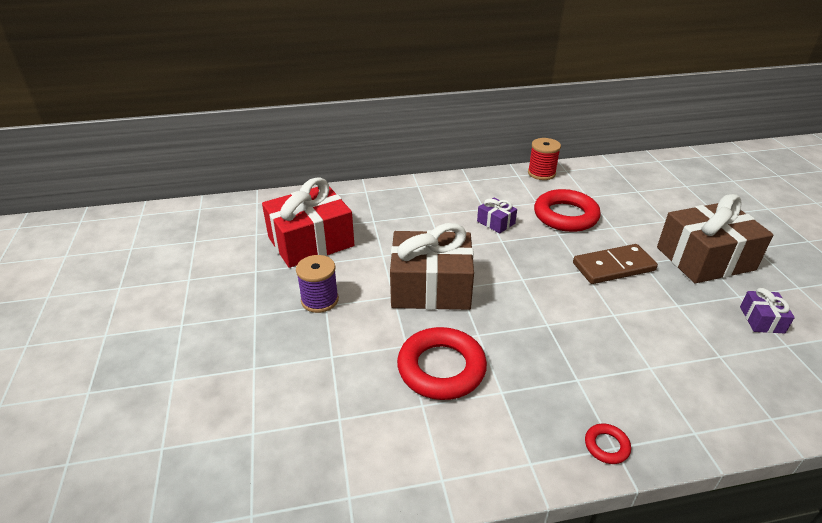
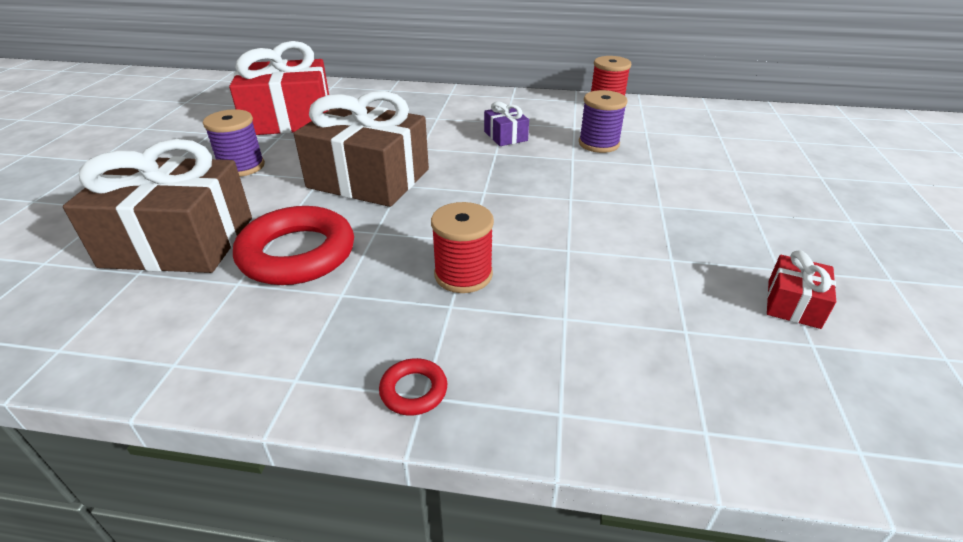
camera: 20 degrees right, 0 degrees up
(565, 216) = (598, 144): red ring -> purple spool
(566, 353) = (463, 275): none -> red spool
(613, 267) = (615, 202): brown domino -> none
(705, 258) = (759, 218): brown gift -> brown gift (179, 242)
(762, 319) = (793, 304): purple gift -> red gift

